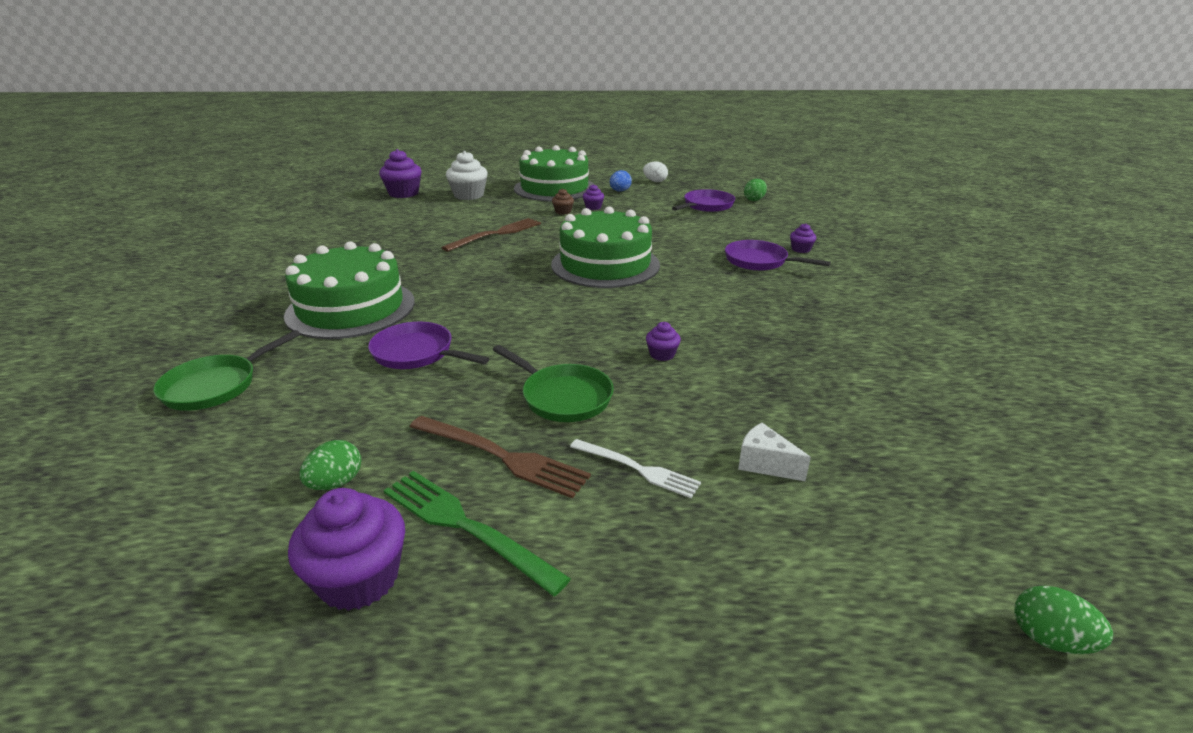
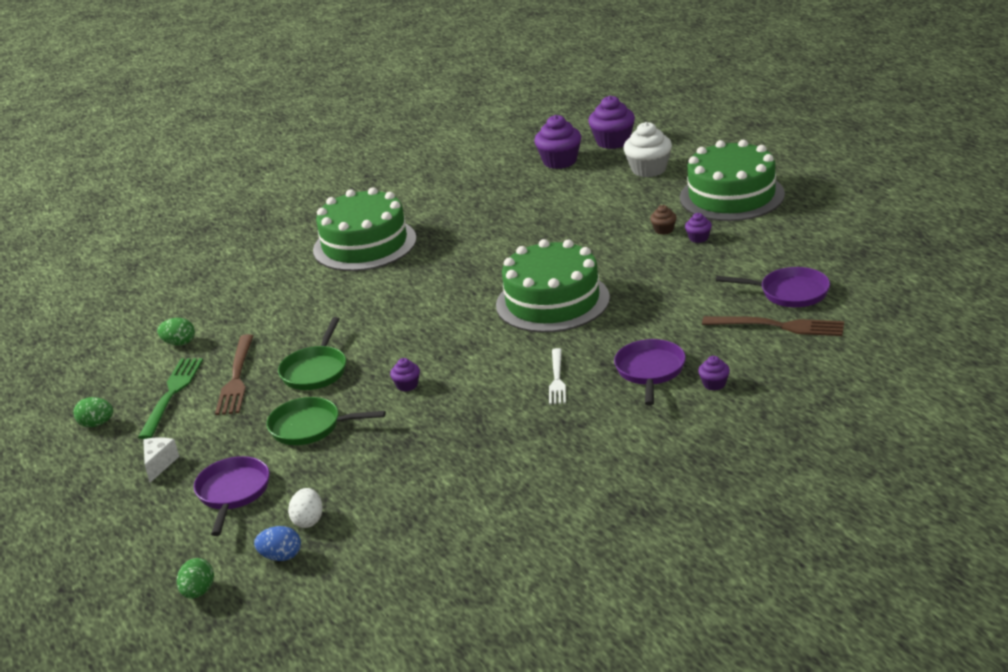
camera: 65 degrees right, 0 degrees up
(216, 386) = (236, 260): green pan -> green pan (310, 427)
(359, 579) = (120, 385): purple cupcake -> purple cupcake (560, 161)
(417, 353) = (325, 298): purple pan -> purple pan (233, 493)
(496, 234) = (564, 227): brown fork -> brown fork (779, 326)
(620, 191) = (772, 230): blue egg -> blue egg (281, 557)
(638, 469) = (257, 425): white fork -> white fork (557, 379)
(655, 181) = (840, 235): white egg -> white egg (308, 520)
(754, 200) = (855, 312): green egg -> green egg (96, 424)
(765, 464) = (295, 467): white cheese -> white cheese (159, 464)

